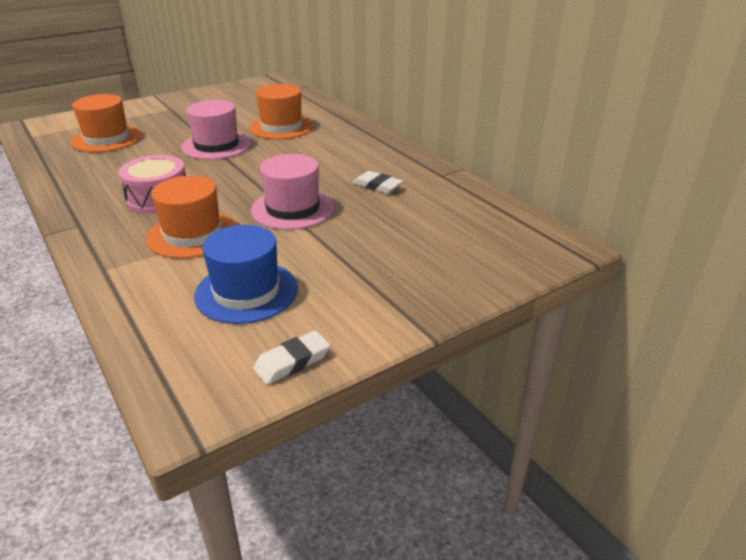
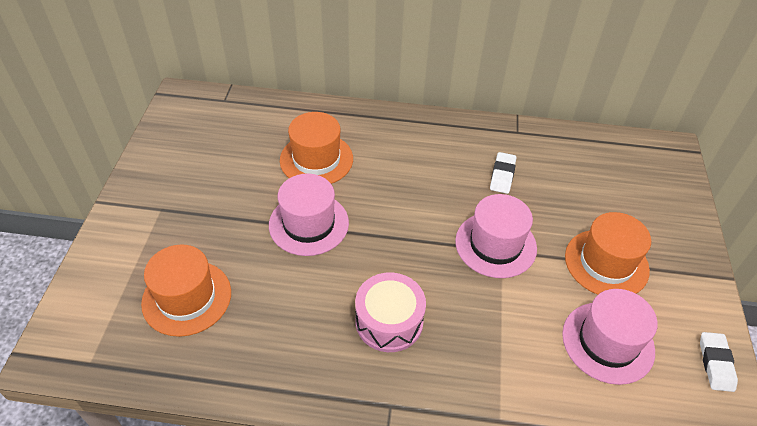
camera: 50 degrees left, 15 degrees up
(192, 234) = (485, 330): orange hat -> orange hat (606, 263)
(246, 292) = (608, 342): blue hat -> pink hat
(377, 186) = (502, 175): white eraser -> white eraser turned 60 degrees counterclockwise

